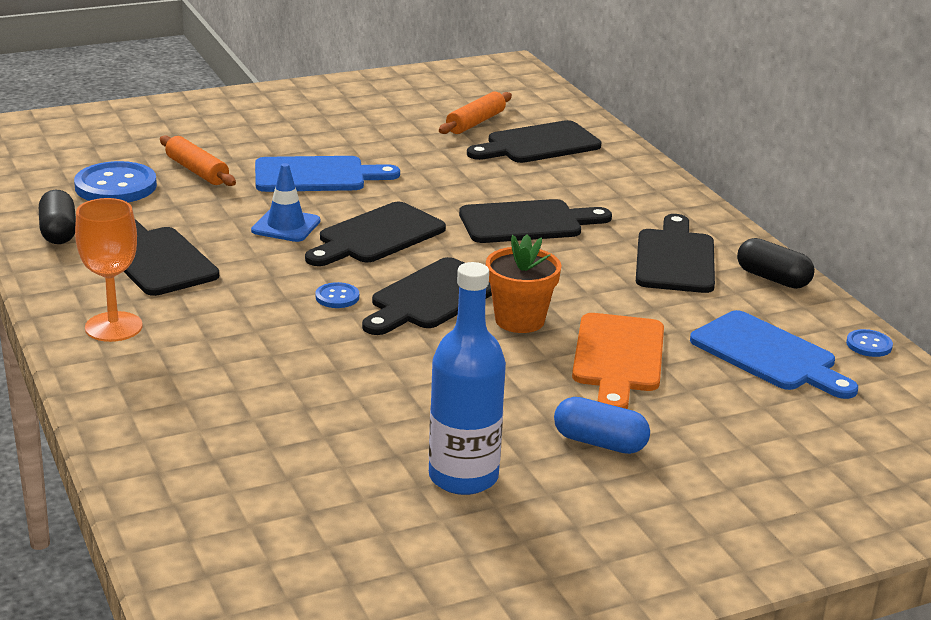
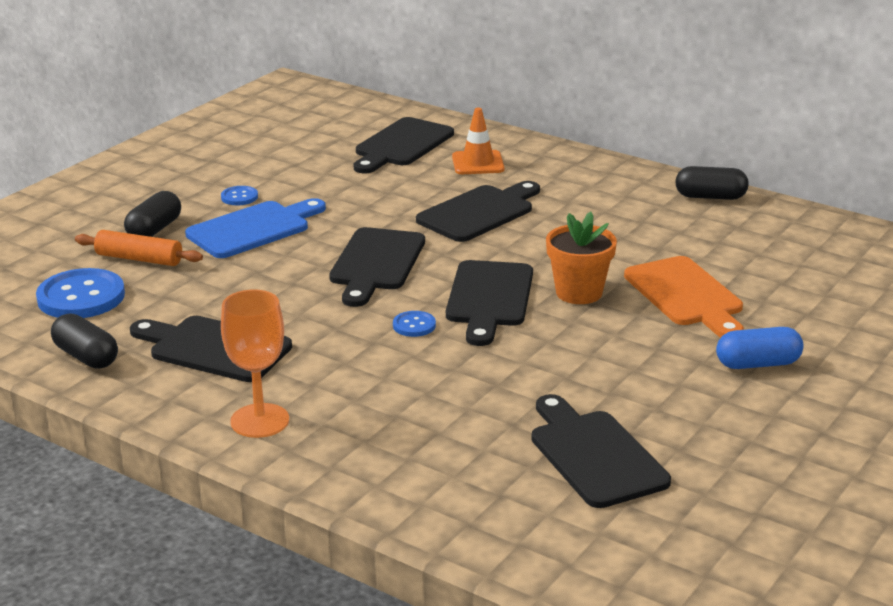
camera: 30 degrees left, 0 degrees up
(239, 152) = (154, 230): none -> black capsule
(286, 226) = (287, 281): blue traffic cone -> none
(463, 477) = (701, 429): blue bottle -> none
(475, 122) = (325, 142): orange rolling pin -> none
(586, 180) = (478, 163): none -> orange traffic cone
(675, 258) = (625, 204): black cutting board -> black cutting board (594, 455)
(768, 355) = (781, 255): blue cutting board -> none
(869, 345) = (833, 224): blue button -> blue button (239, 197)

